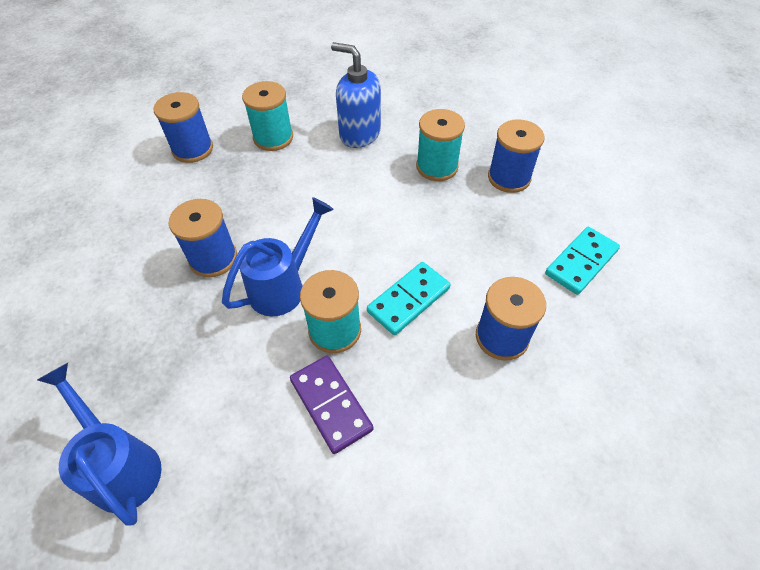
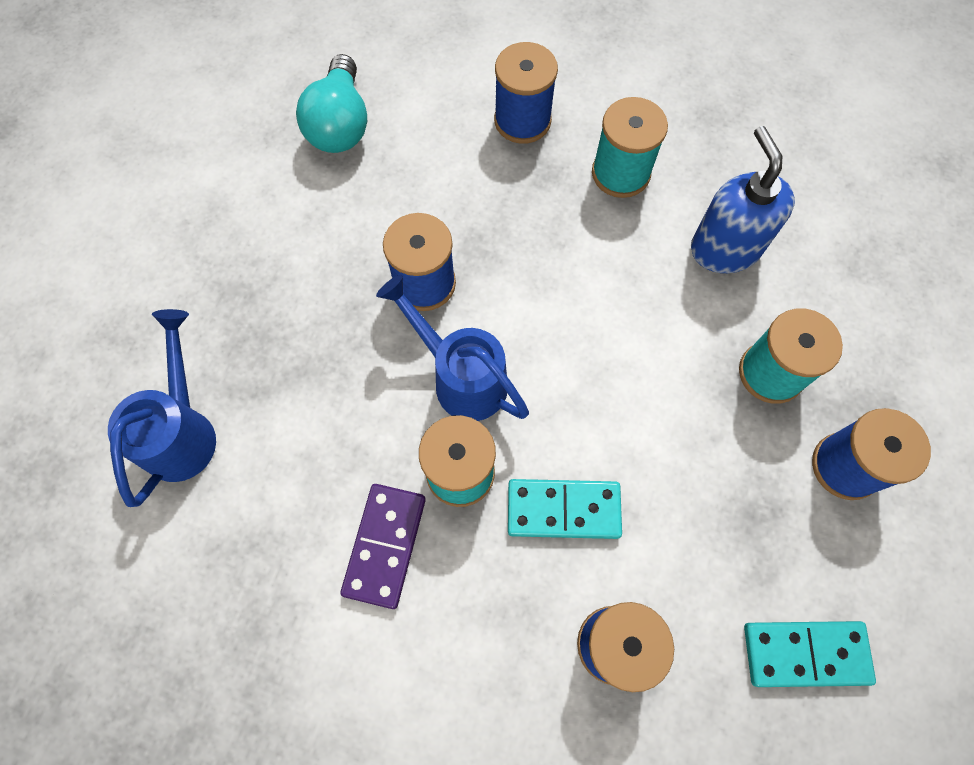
camera: 45 degrees right, 15 degrees up
(72, 220) = (340, 124): none -> turquoise light bulb
(284, 285) = (460, 377): blue watering can -> blue watering can turned 135 degrees counterclockwise

